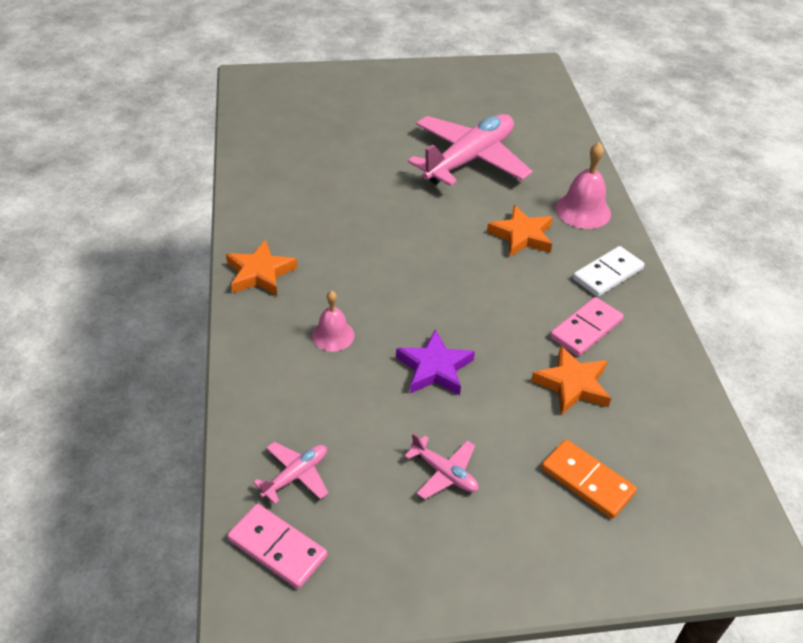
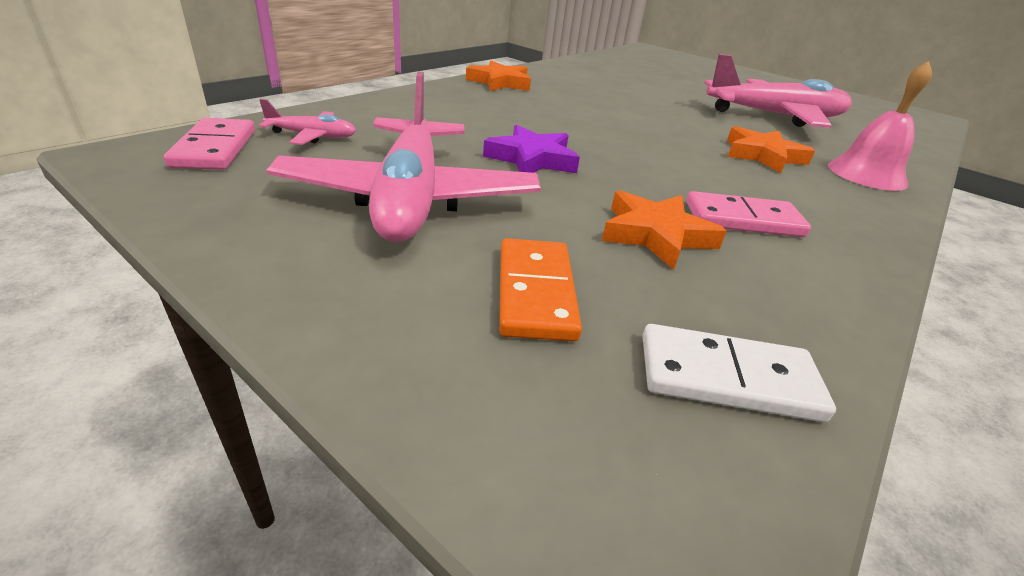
camera: 45 degrees right, 10 degrees down
(333, 335) = (489, 115): pink bell -> none
(444, 473) = (409, 197): pink plane -> pink plane, size x2.32
(608, 274) = (837, 210): white domino -> white domino (727, 378)

